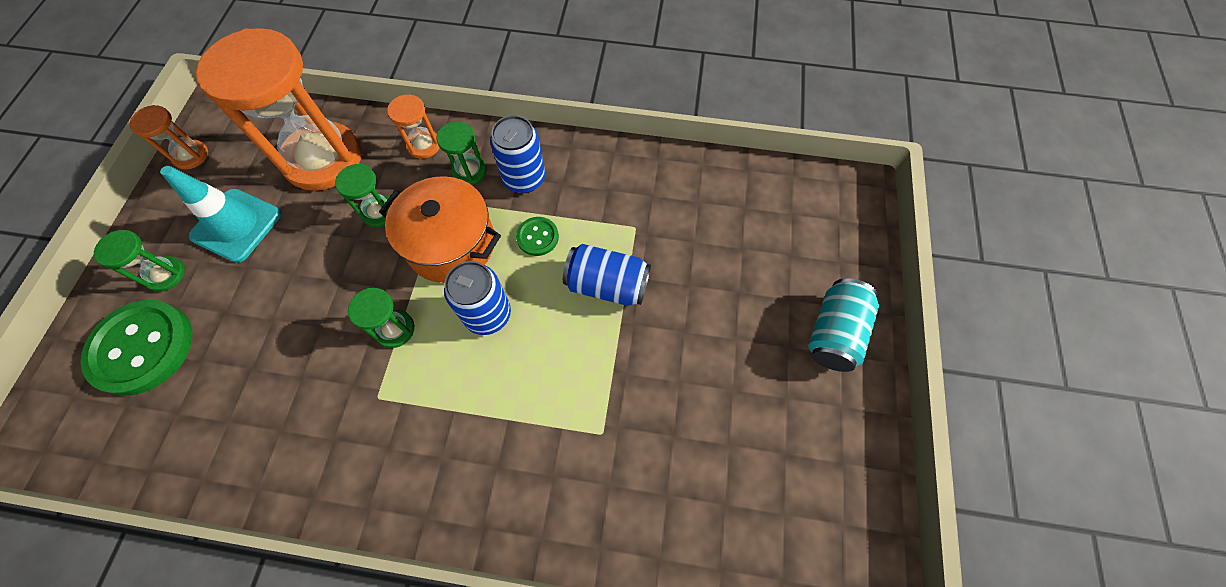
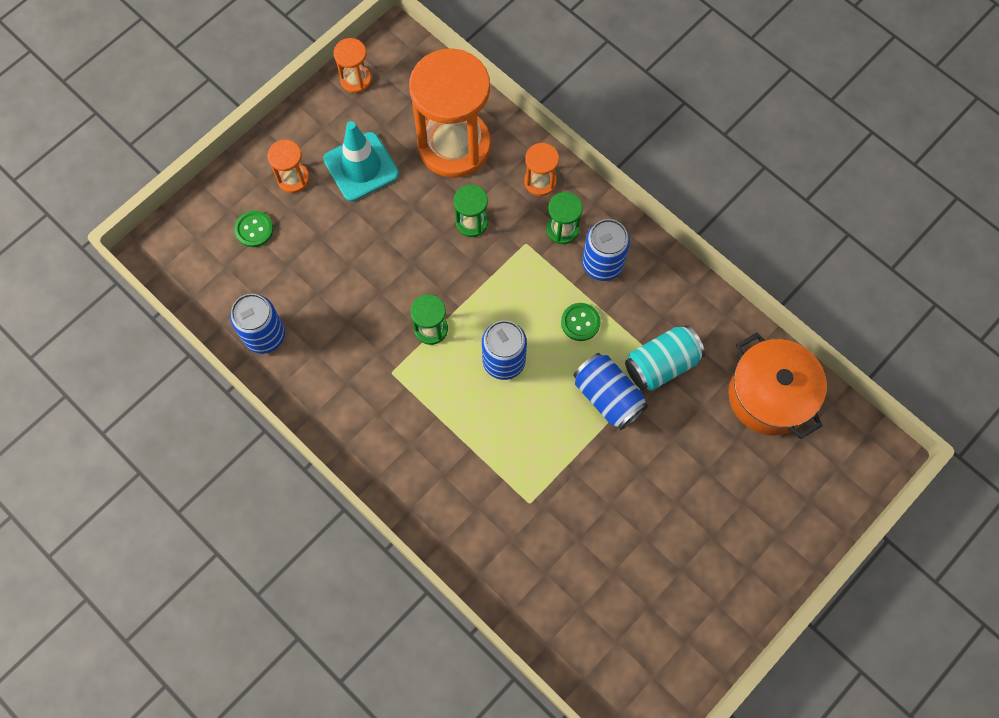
camera: 35 degrees right, 5 degrees up
(142, 348) = (254, 229): green button -> green button, size x0.48
(165, 275) = (293, 178): green hourglass -> orange hourglass
(208, 450) = (264, 335): none -> blue can
(451, 244) = (510, 286): orange pot -> orange pot (769, 396)
(834, 333) = (756, 551): turquoise can -> turquoise can (661, 364)

